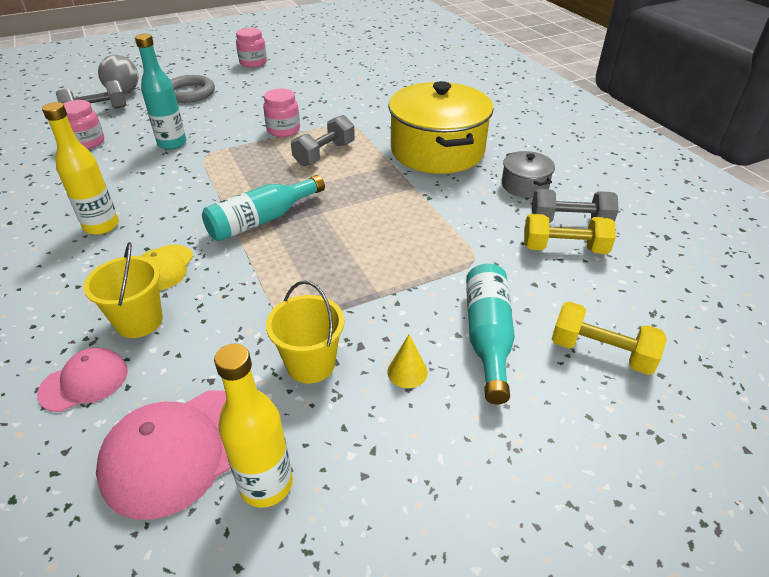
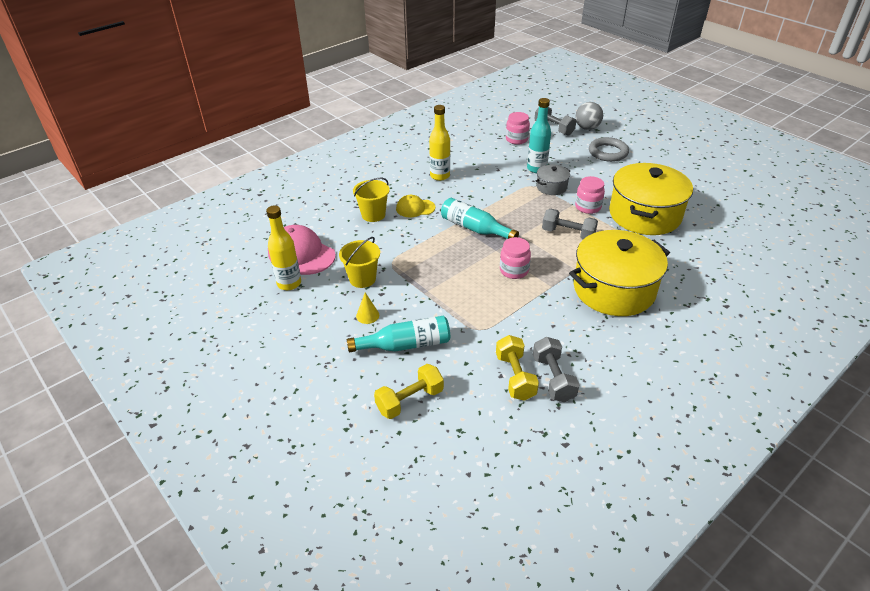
camera: 75 degrees right, 0 degrees up
(84, 382) = (331, 214): pink cap -> none
(253, 63) = (682, 163): pink jar -> pink jar (514, 270)
(324, 103) = (644, 215): none -> yellow pot
(525, 185) = (592, 347): grey pot -> grey pot (551, 187)
(601, 352) = (410, 400): yellow dumbbell -> yellow dumbbell turned 45 degrees clockwise

